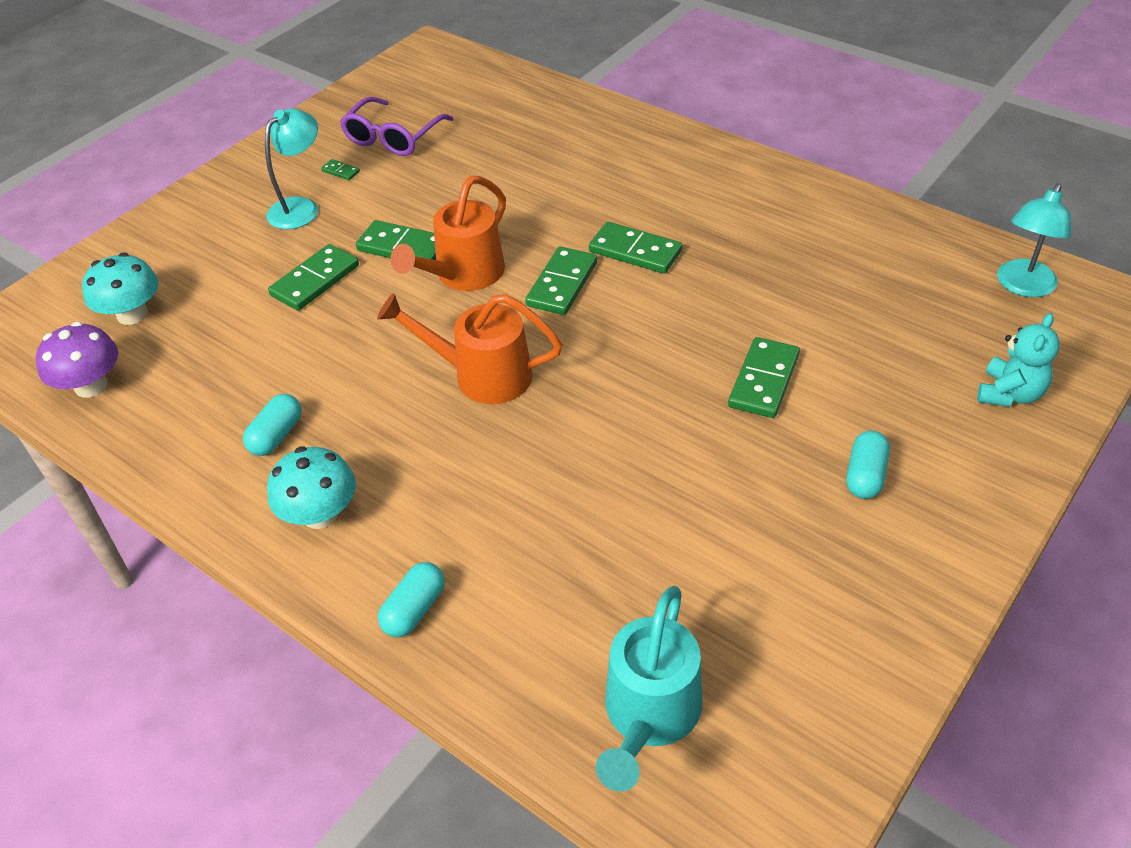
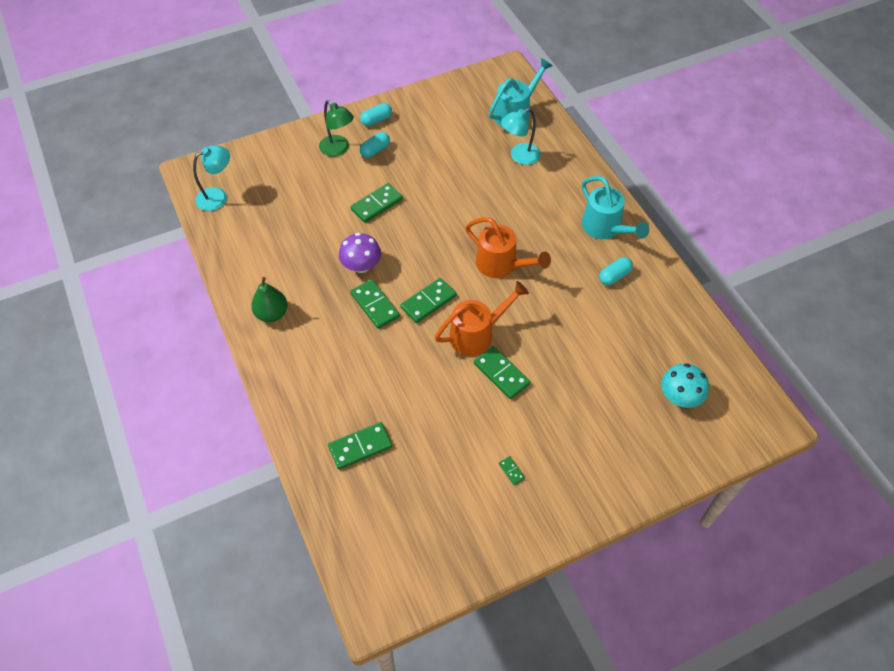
camera: 155 degrees left, 10 degrees up
(91, 386) = (708, 351): purple mushroom -> purple mushroom (361, 266)
(301, 207) = (551, 445): turquoise lamp -> turquoise lamp (519, 156)
(315, 280) = (563, 371): green domino -> green domino (360, 447)
(320, 514) = (605, 228): turquoise mushroom -> turquoise watering can
(393, 137) = (459, 492): purple glasses -> none
(414, 609) = (580, 176): turquoise capsule -> turquoise capsule (376, 120)
(762, 192) = (272, 314): none -> green pear
(933, 446) = (338, 149): none -> green lamp
(1009, 394) = (285, 155): turquoise teddy bear -> none

